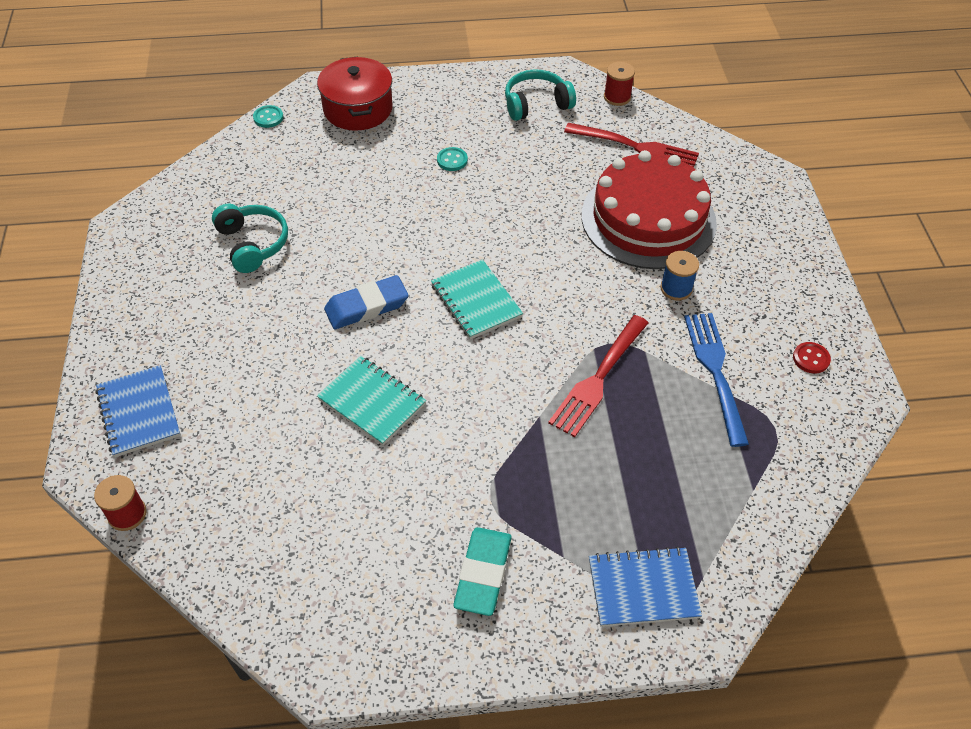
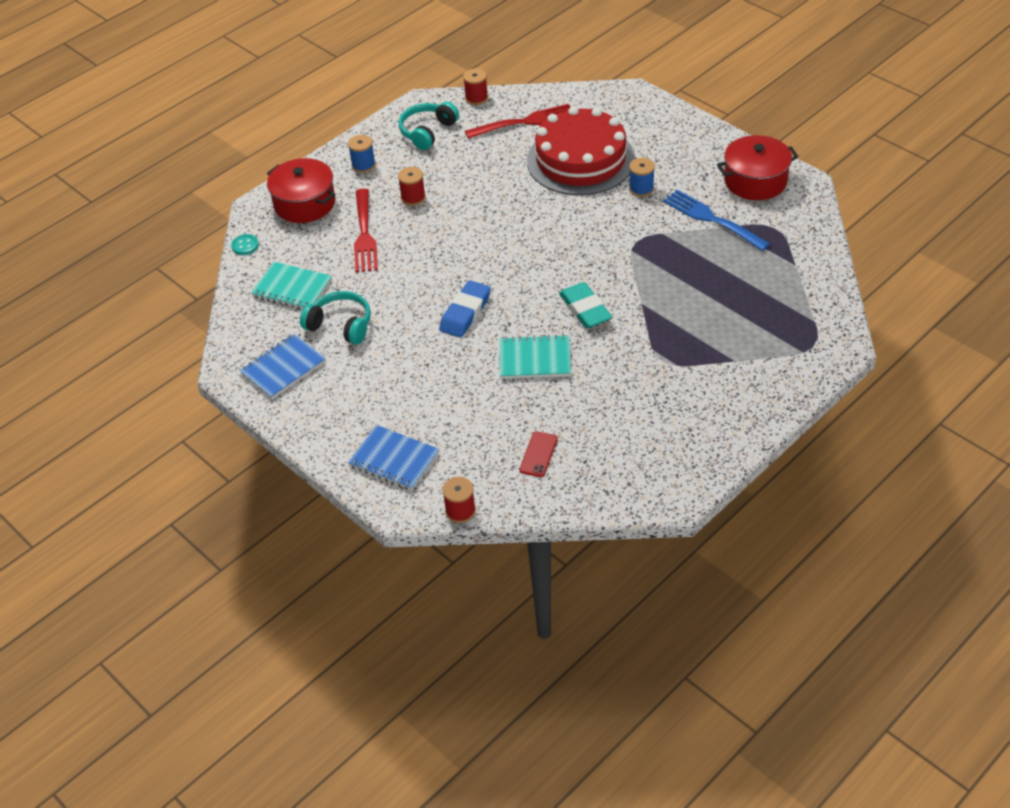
camera: 35 degrees left, 5 degrees down
(259, 510) = (538, 454): none -> red phone
(446, 103) = (363, 165): none -> blue spool
(452, 160) = (413, 197): turquoise button -> red spool
(476, 301) = (530, 268): turquoise notebook -> turquoise notebook (292, 288)
(483, 574) = (702, 397): turquoise eraser -> turquoise eraser (585, 309)
(598, 379) = (652, 263): red fork -> red fork (364, 234)
(643, 588) = (791, 347): blue notebook -> blue notebook (283, 368)
(811, 359) = (755, 181): red button -> red pot

